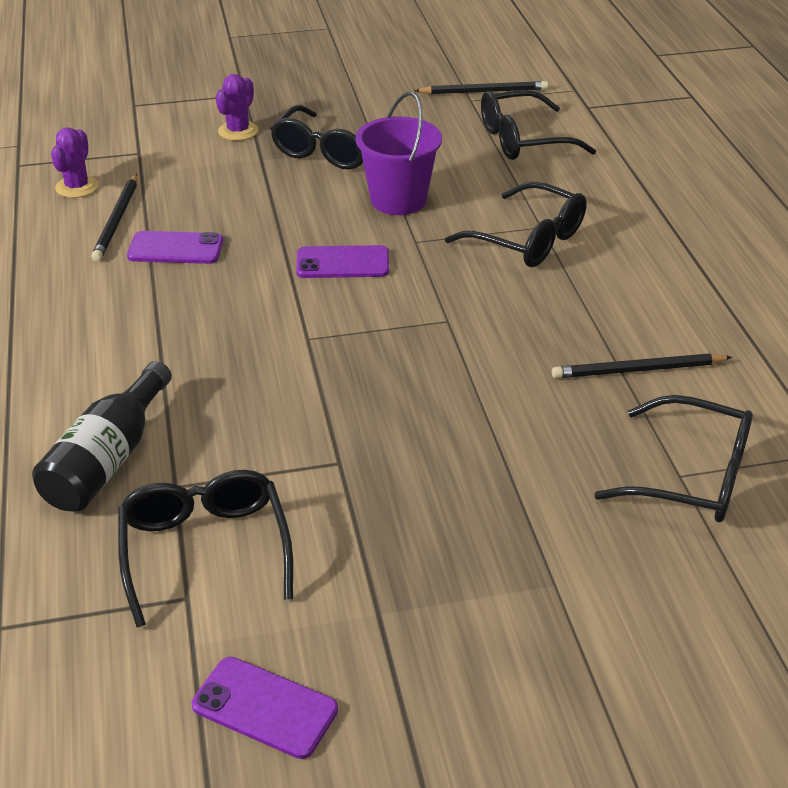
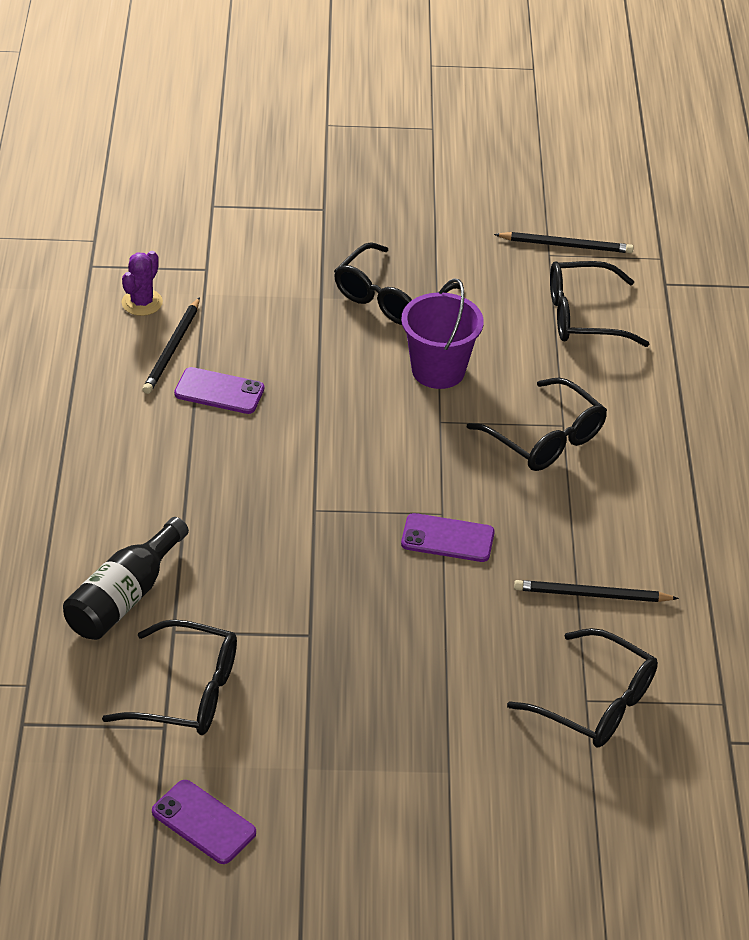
camera: 10 degrees right, 5 degrees up
(205, 551) = (186, 692): black glasses -> black glasses turned 105 degrees clockwise
(238, 131) = (307, 257): purple cactus -> none
(342, 263) = (366, 434): purple phone -> purple phone (447, 538)

